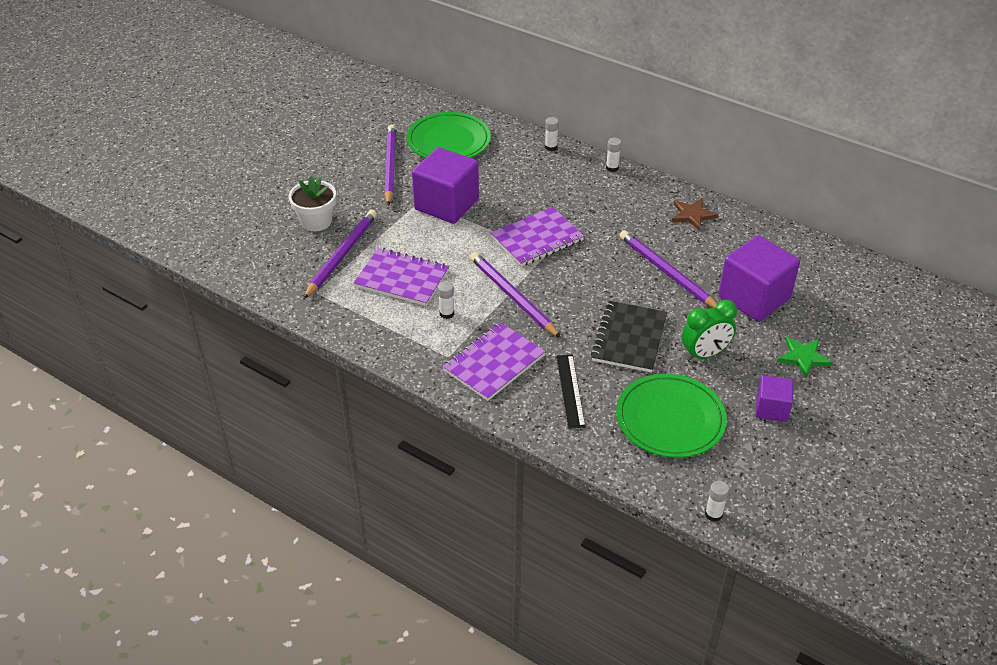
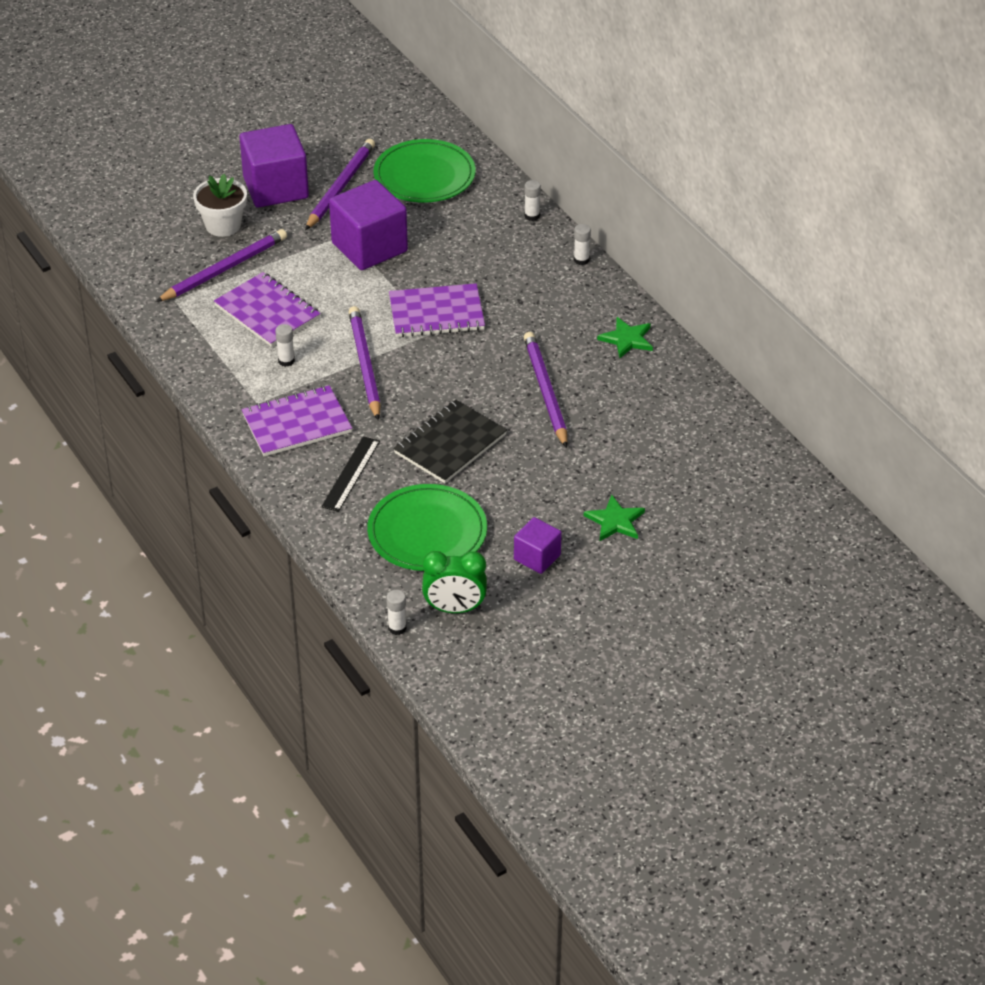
camera: 25 degrees right, 0 degrees up
(692, 215) = (627, 339): brown star -> green star
(704, 354) = (514, 484): green clock -> green clock (454, 609)
(754, 298) = (617, 446): purple cube -> purple cube (276, 188)

